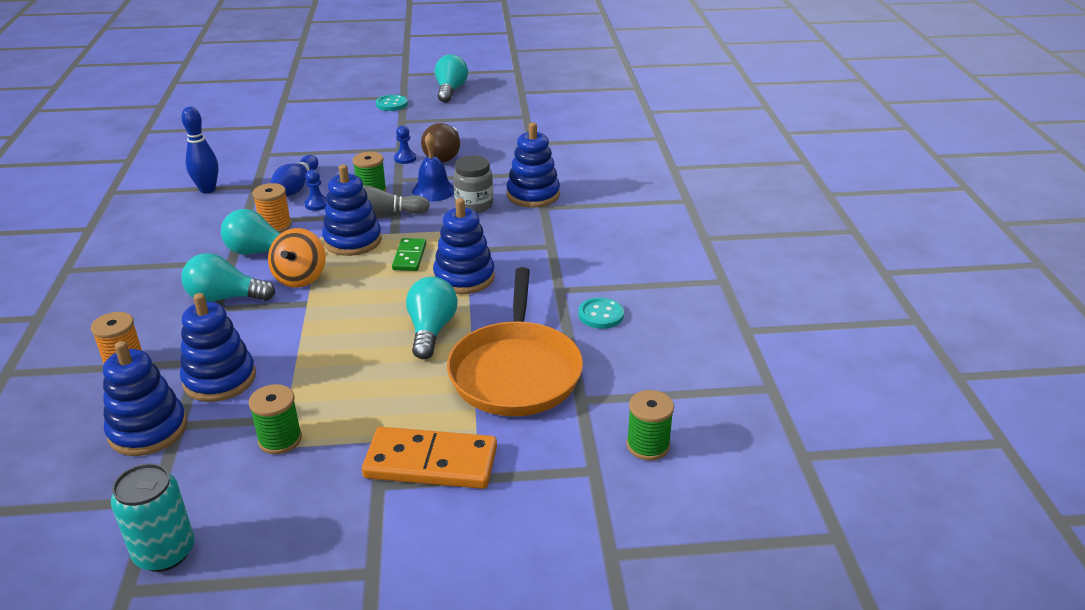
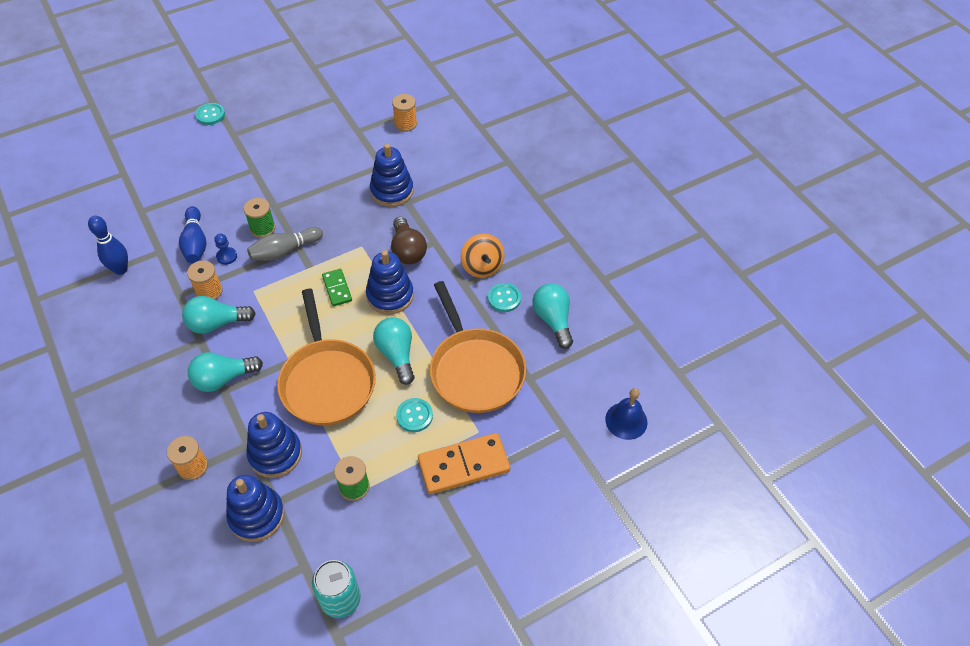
camera: 25 degrees left, 20 degrees up
(300, 277) = (267, 338): orange spinning top -> orange spinning top (482, 266)
(332, 332) = (327, 381): none -> orange pan
(352, 241) = (282, 286): blue stacking toy -> none
(405, 158) = (265, 180): blue pawn -> none
(407, 393) = (414, 416): none -> turquoise button
(433, 191) = (311, 211): blue bell -> blue bell (626, 420)
(444, 155) = (295, 167): brown light bulb -> brown light bulb (407, 250)
(450, 90) = (251, 82): turquoise light bulb -> turquoise light bulb (553, 320)
(474, 205) = (353, 217): grey jar -> none
(587, 148) = (405, 124): none -> orange spool
(648, 445) = (587, 399): green spool -> none

